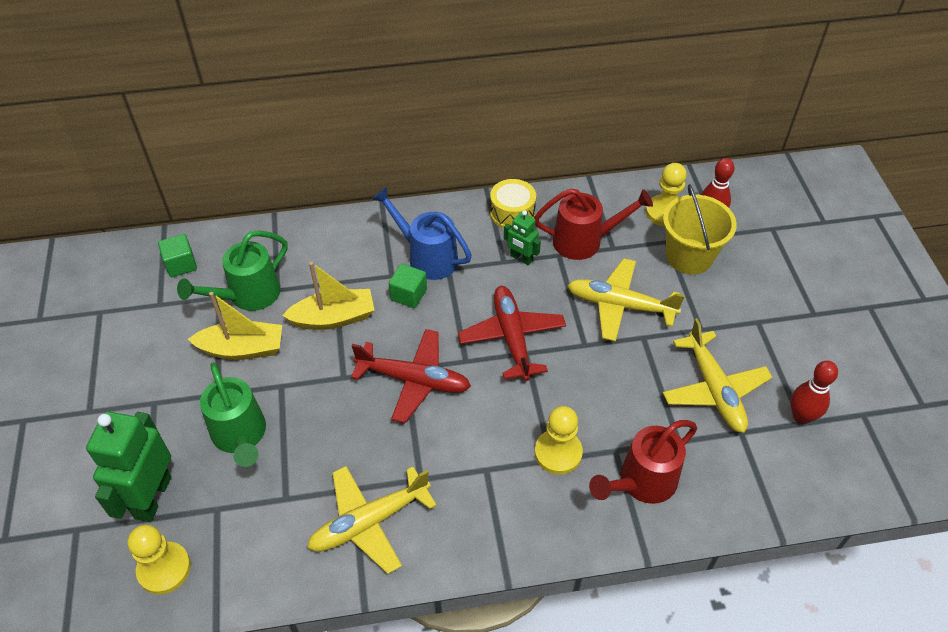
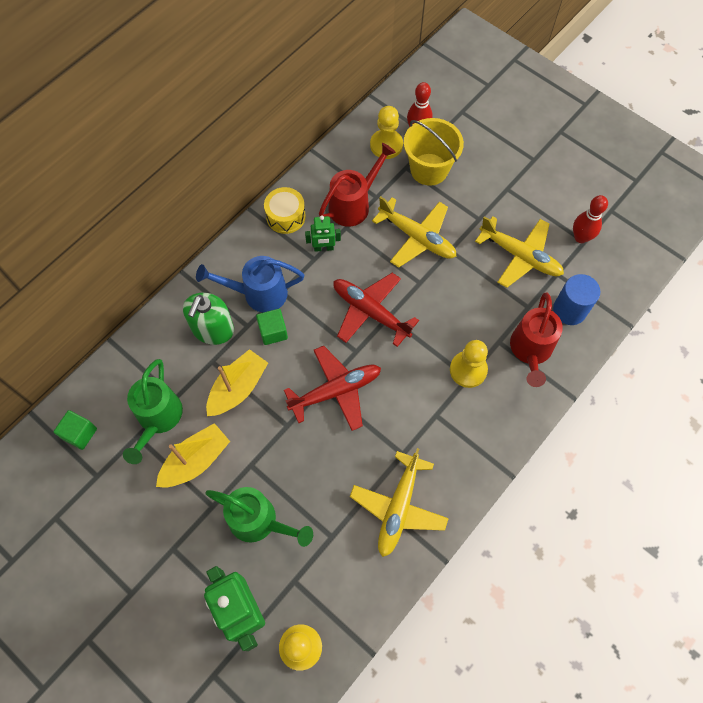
camera: 40 degrees left, 15 degrees up
(361, 259) = (213, 329): none -> green soap dispenser
(620, 305) = (417, 237): yellow plane -> yellow plane turned 120 degrees counterclockwise
(722, 475) = (569, 310): none -> blue cylinder

